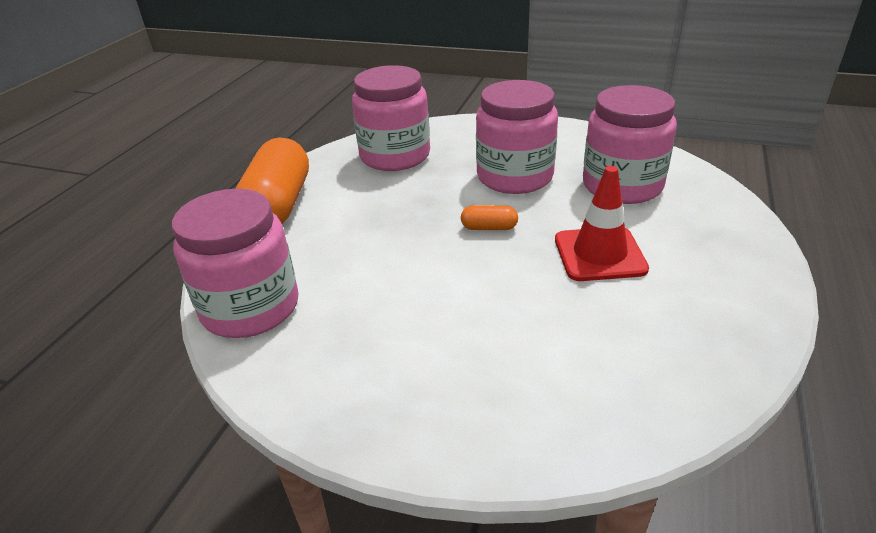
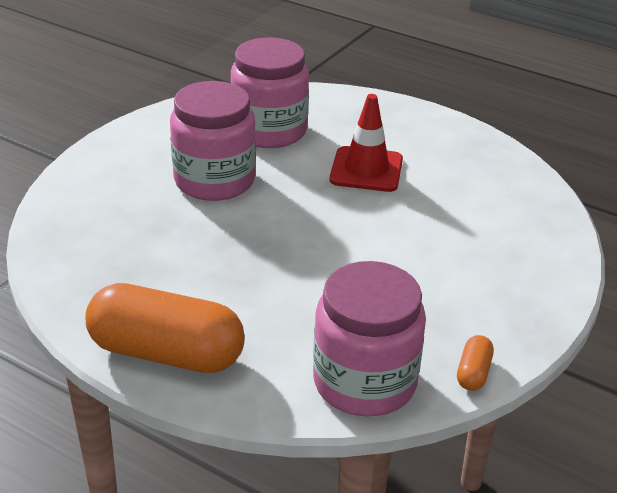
camera: 80 degrees left, 0 degrees up
(395, 156) = (108, 248): pink jar -> none
(489, 228) = (298, 214): orange capsule -> orange capsule (473, 373)

